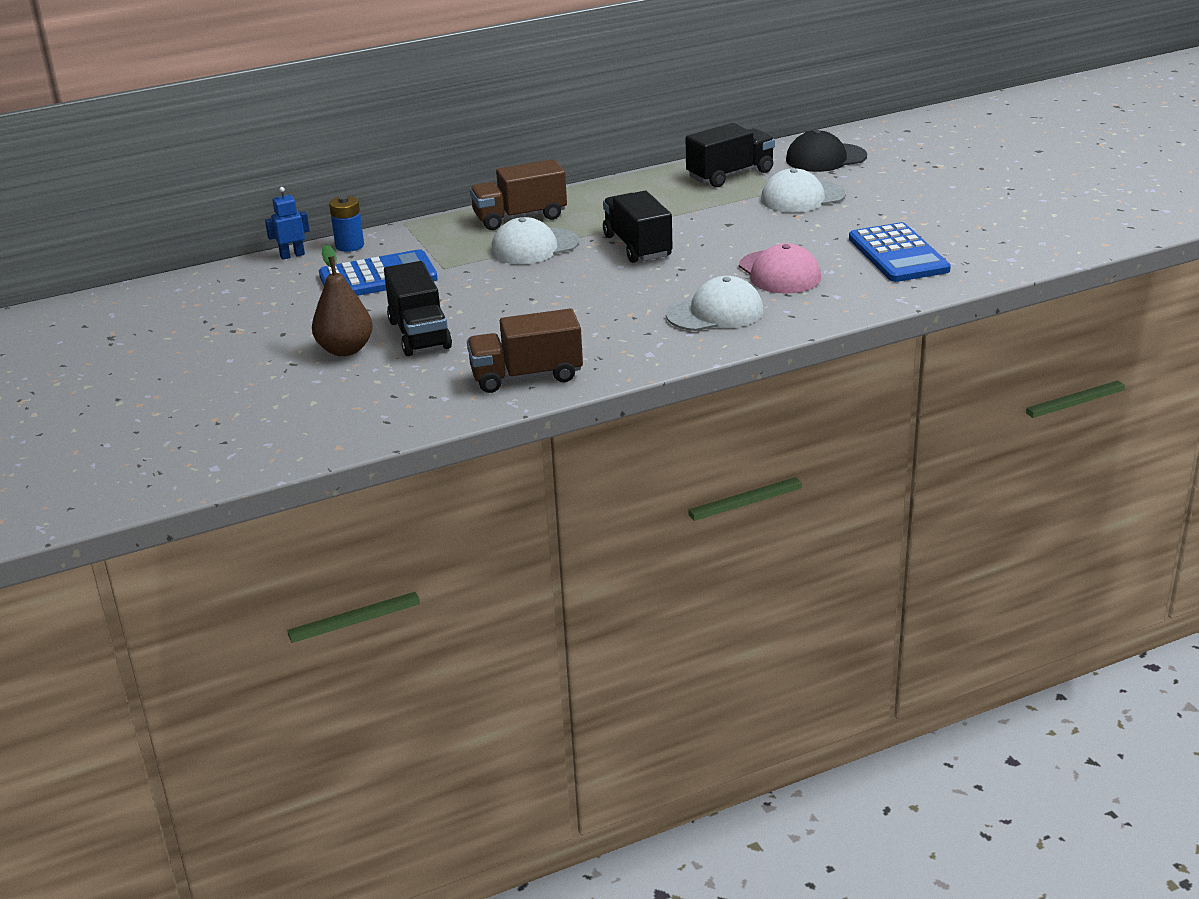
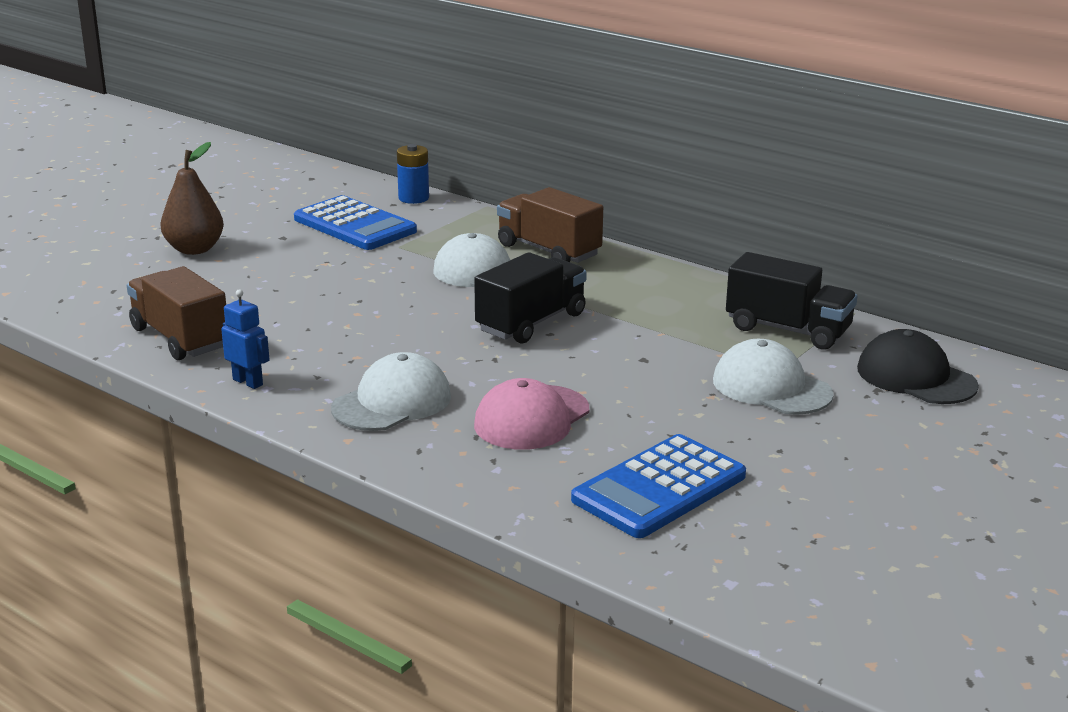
camera: 60 degrees right, 5 degrees down
(292, 255) = (374, 183): blue robot -> blue robot (248, 382)
(419, 334) = (244, 271): black truck -> none
(715, 313) = (392, 402): white cap -> white cap turned 90 degrees counterclockwise

